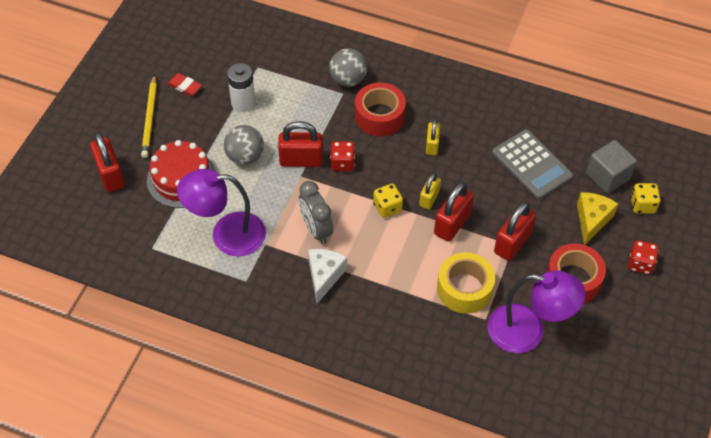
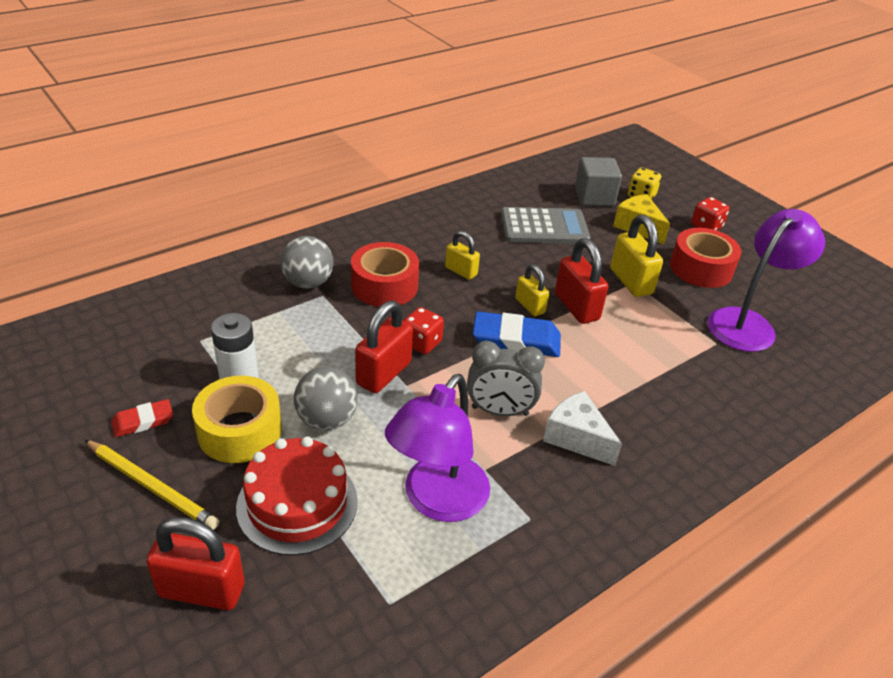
camera: 60 degrees left, 15 degrees down
(387, 207) = (516, 340): yellow dice -> blue eraser
(464, 289) = (668, 338): yellow tape -> yellow tape (240, 431)
(512, 243) = (630, 281): red padlock -> yellow padlock

